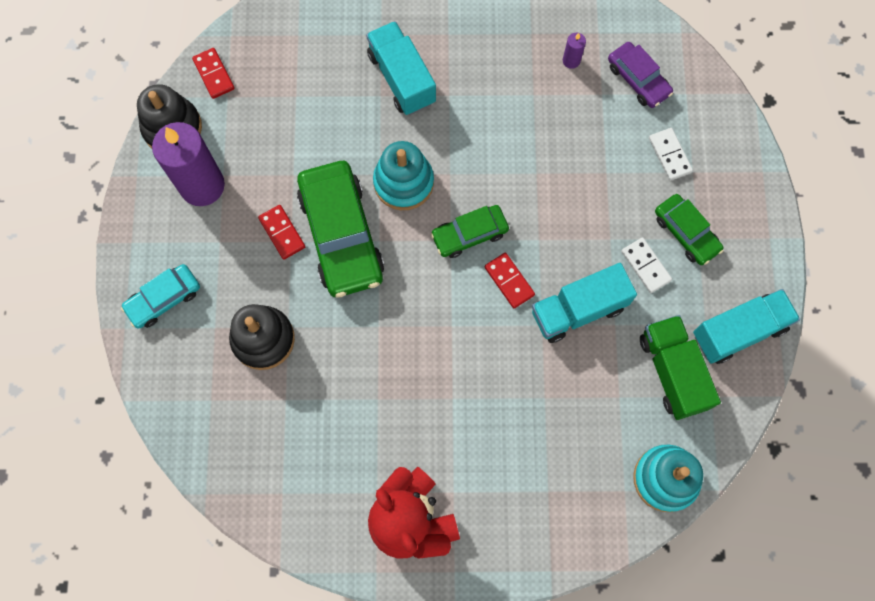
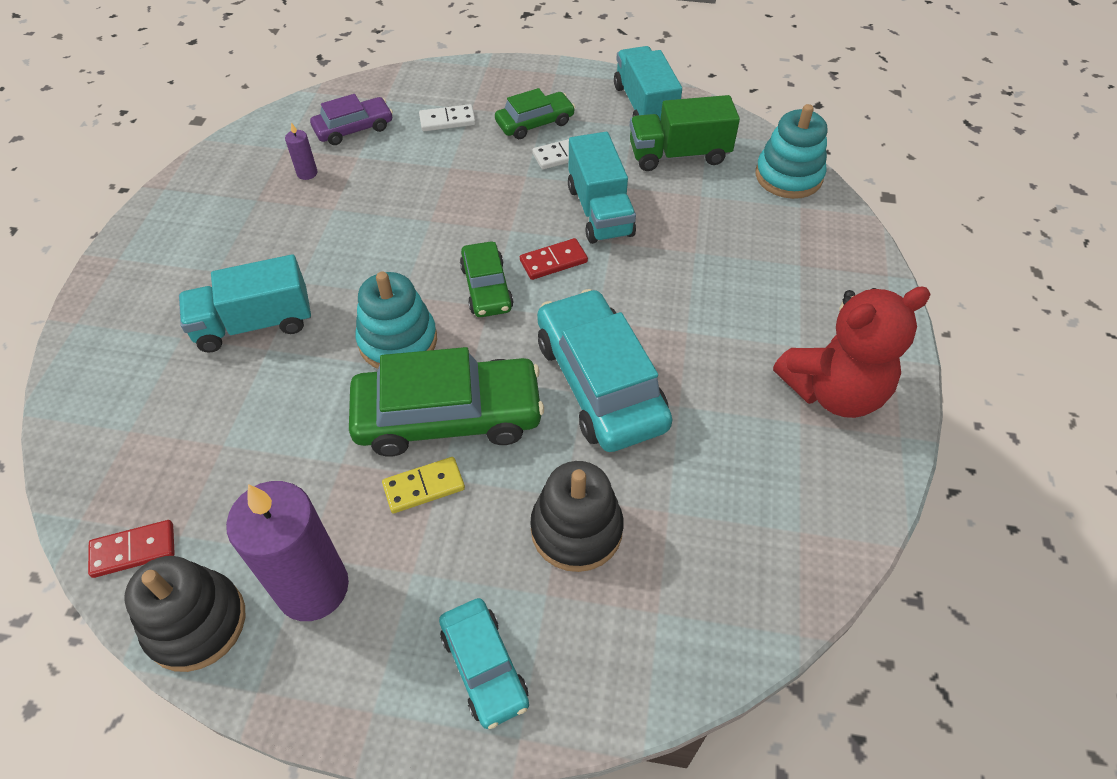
camera: 80 degrees left, 20 degrees down
(282, 233) = (424, 487): red domino -> yellow domino
(389, 337) = (600, 382): none -> turquoise car

